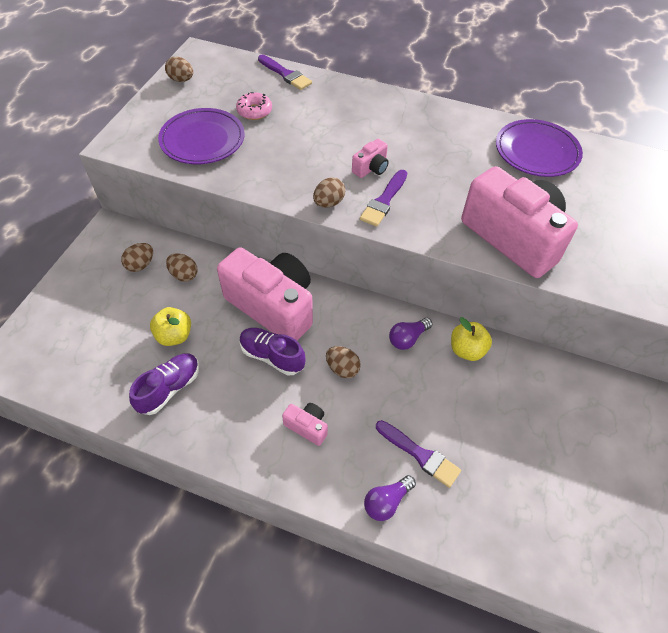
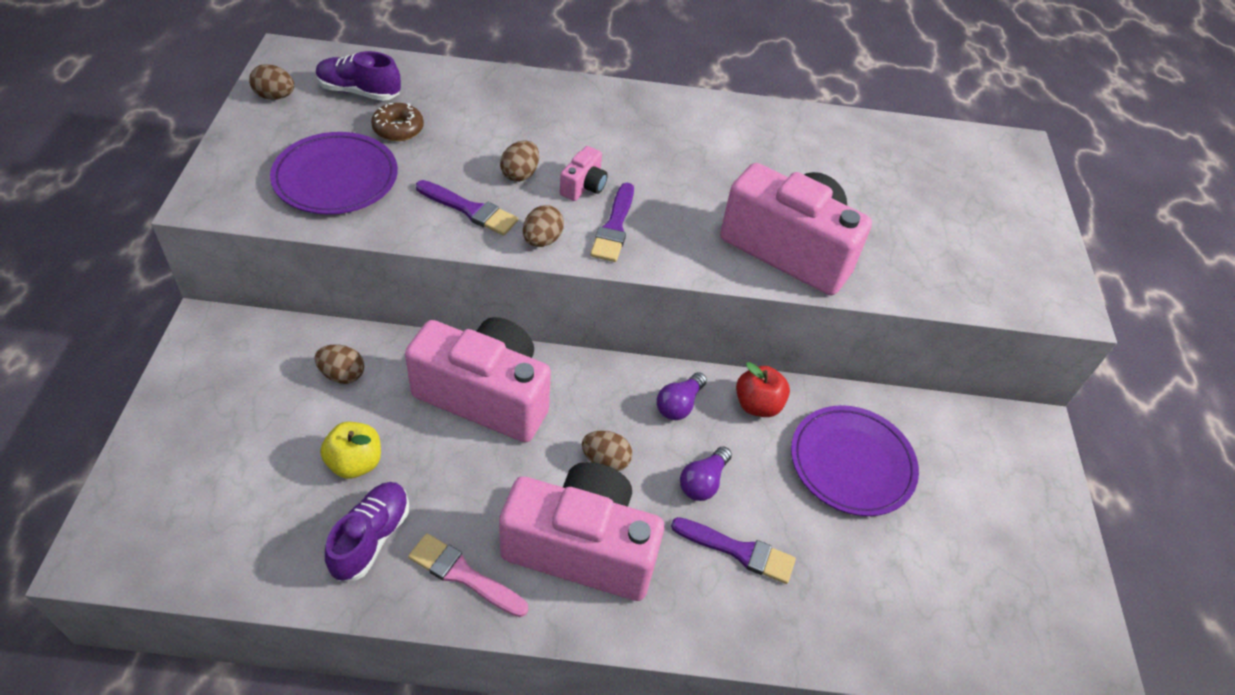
camera: 20 degrees left, 5 degrees down
(140, 265) = (272, 372): brown egg -> brown egg (520, 174)
(221, 427) = (463, 575): none -> pink brush
(254, 111) = (398, 129): pink donut -> brown donut
(272, 356) = (505, 463): purple shoe -> purple shoe (359, 92)
(286, 74) = (426, 73): purple brush -> purple brush (470, 210)
(307, 426) = (582, 547): pink camera -> pink camera, size x2.42
(386, 502) = (714, 621): purple light bulb -> purple light bulb (703, 482)
(467, 350) = (757, 405): yellow apple -> red apple
(536, 152) = (784, 137): purple plate -> purple plate (851, 463)

